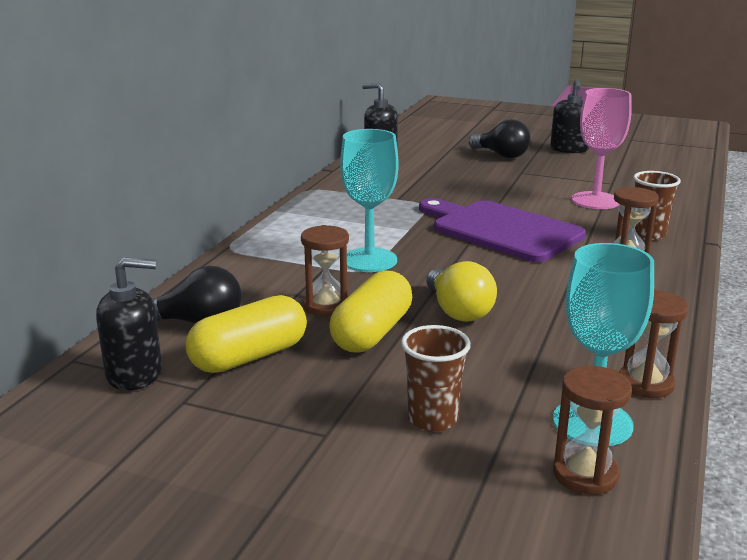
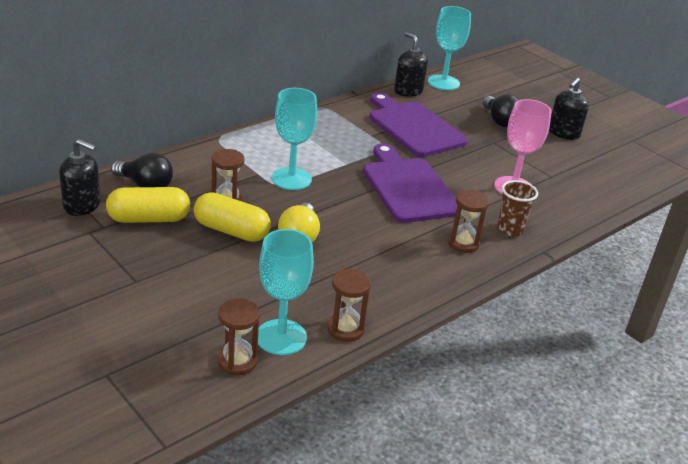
camera: 25 degrees right, 10 degrees up
(372, 333) = (231, 231): yellow capsule -> yellow capsule turned 60 degrees clockwise
(404, 140) = (443, 82): none -> turquoise goblet
(429, 181) = (413, 127): none -> purple cutting board
(433, 419) = (199, 297): brown cup -> none

